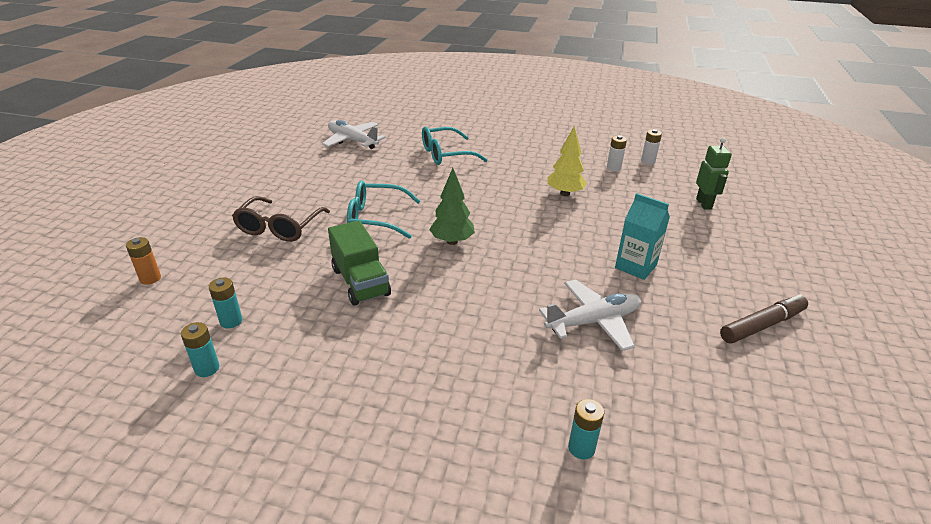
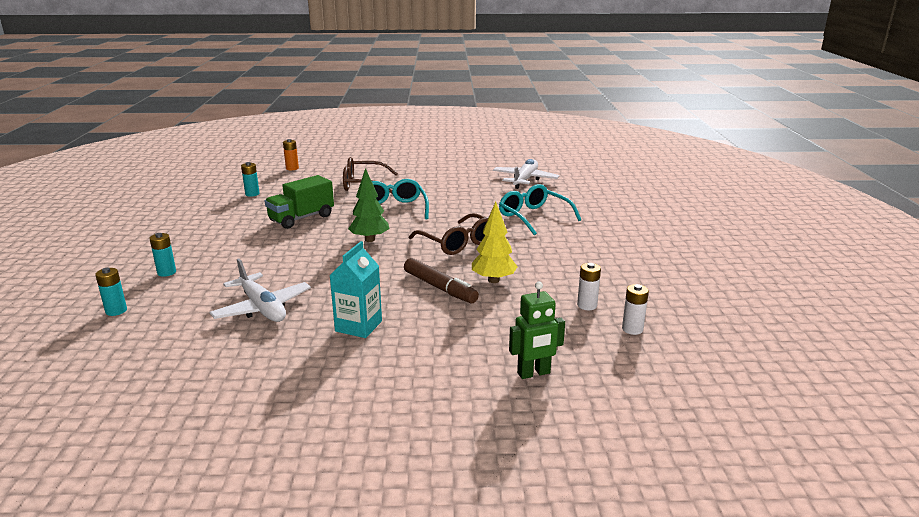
camera: 75 degrees right, 10 degrees down
(207, 368) = (208, 198): turquoise battery -> turquoise battery (166, 272)
(484, 196) = (458, 243): none -> brown glasses
(762, 325) = (264, 404): brown marker -> brown marker (440, 287)

